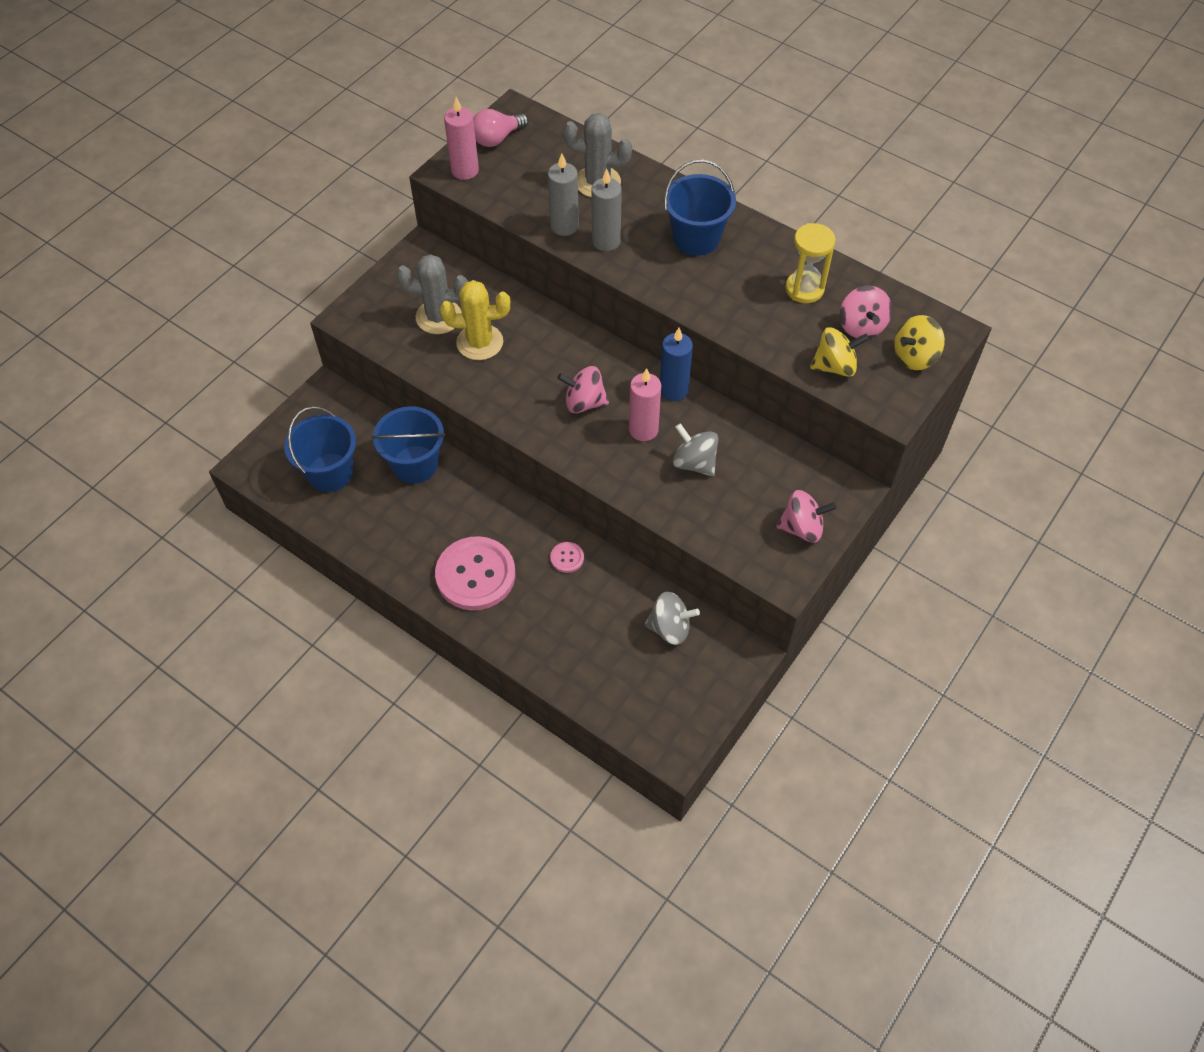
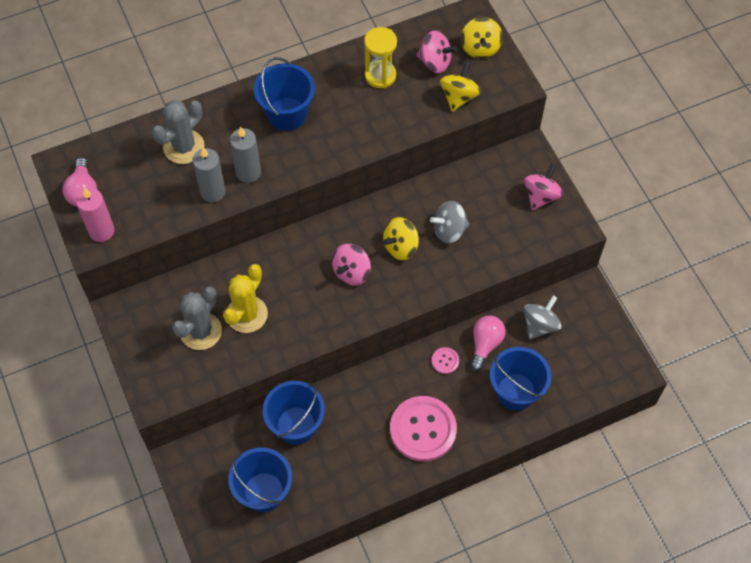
camera: 60 degrees left, 5 degrees up
(573, 641) = (515, 392): none -> blue bucket
(611, 586) = (485, 344): none -> pink light bulb
(643, 429) = (400, 247): pink candle -> yellow spinning top
(673, 390) = (378, 209): blue candle -> none

